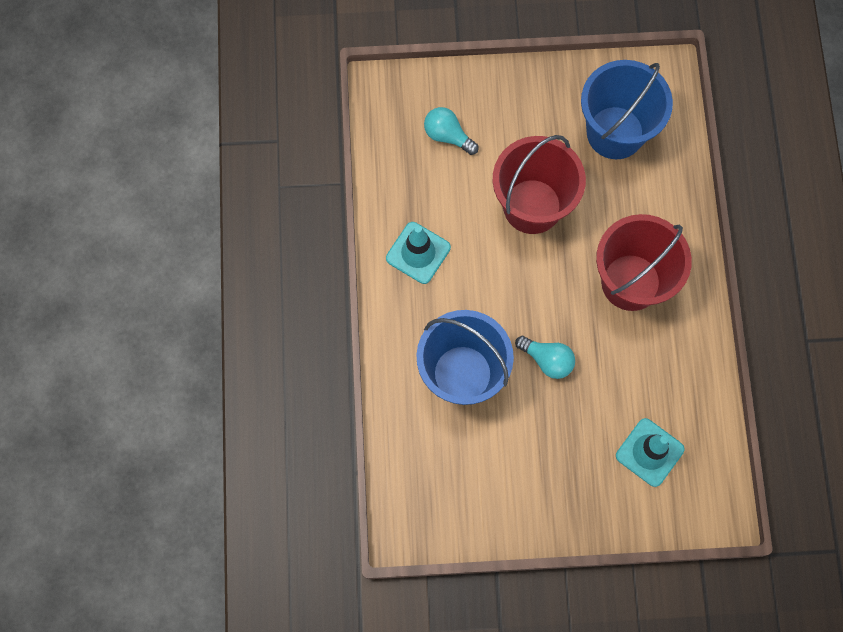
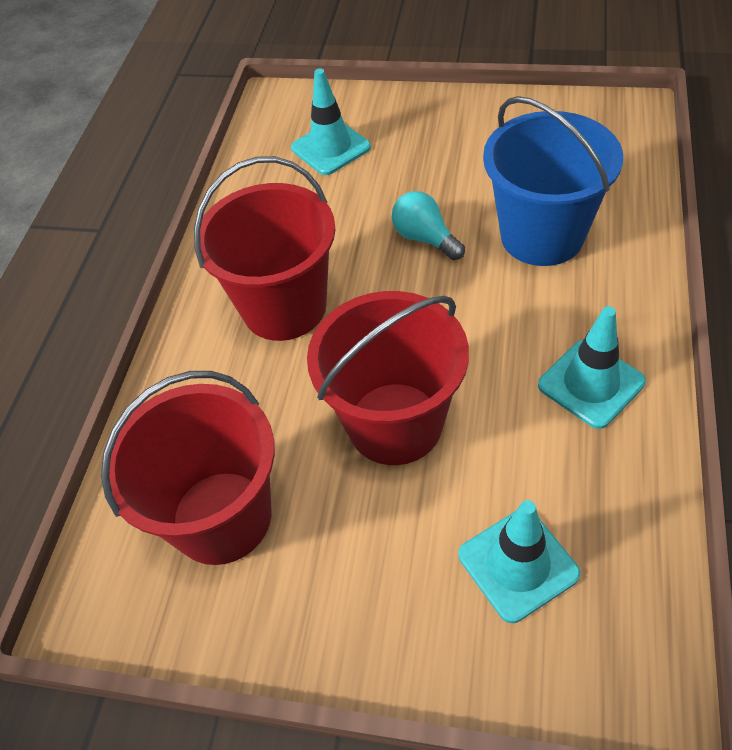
camera: 160 degrees left, 20 degrees down
(447, 136) = (518, 564): turquoise light bulb -> turquoise traffic cone
(615, 132) = (221, 517): blue bucket -> red bucket

